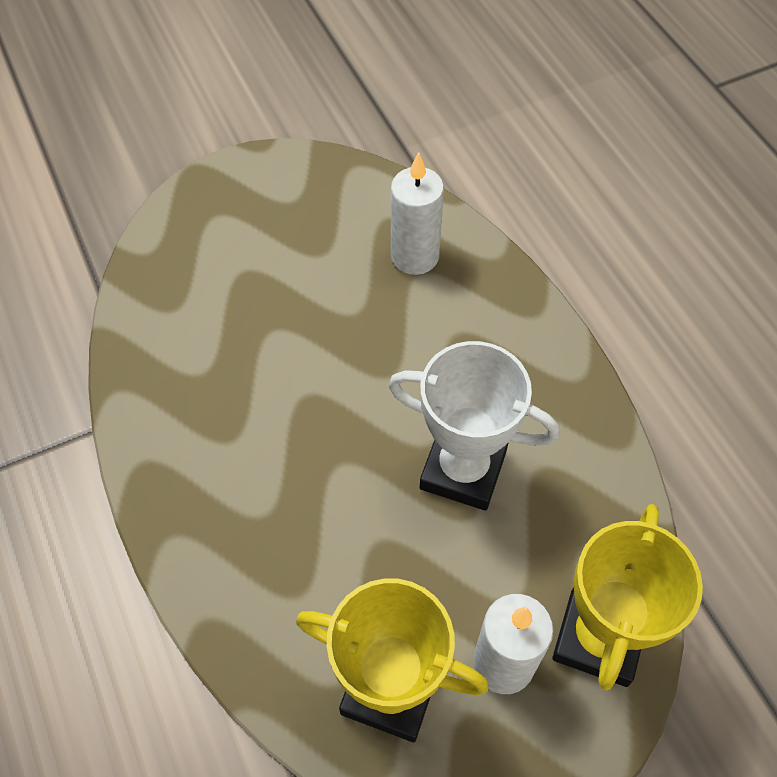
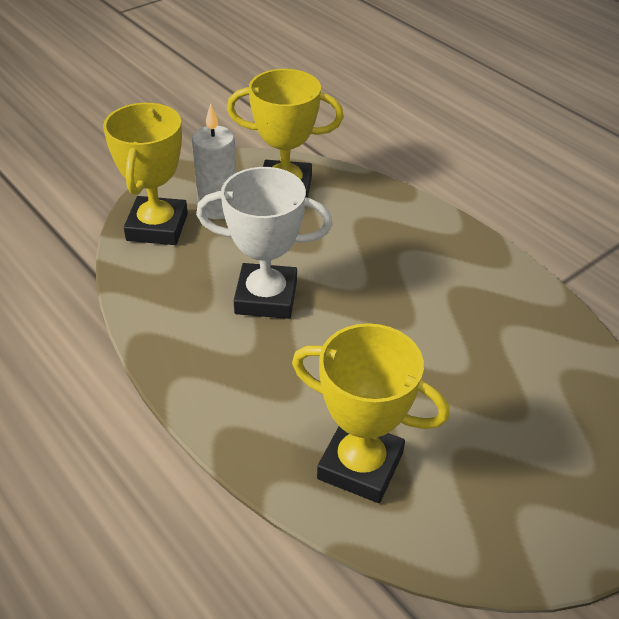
camera: 165 degrees right, 15 degrees down
(415, 256) = (360, 465): white candle -> yellow trophy

